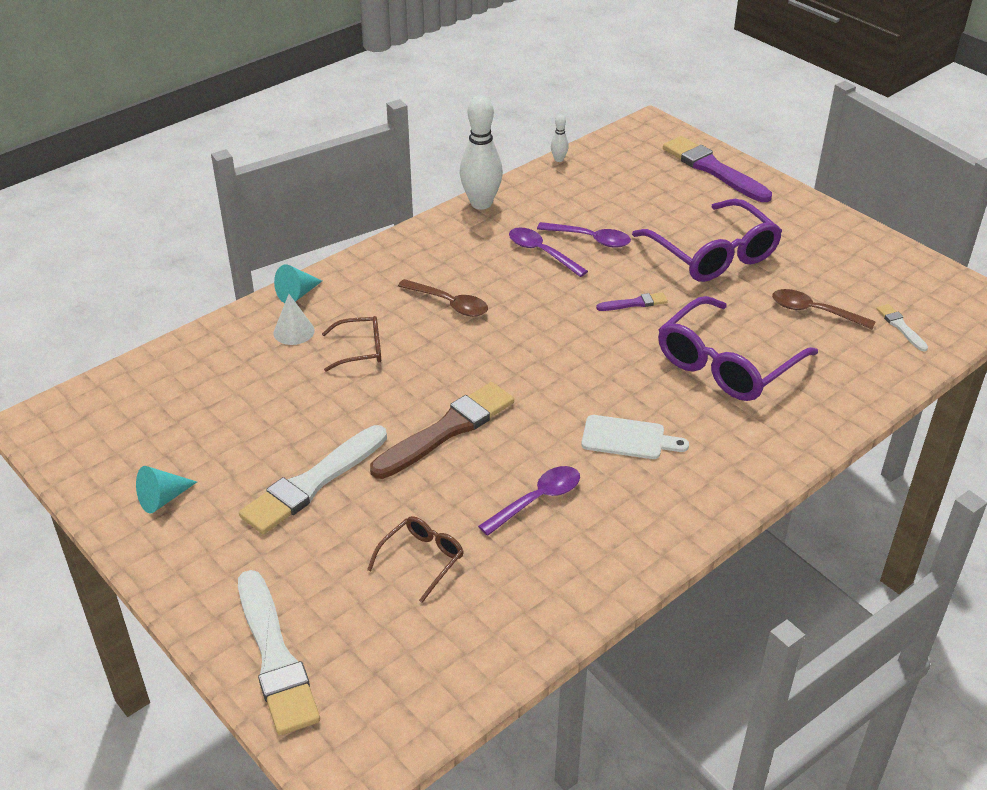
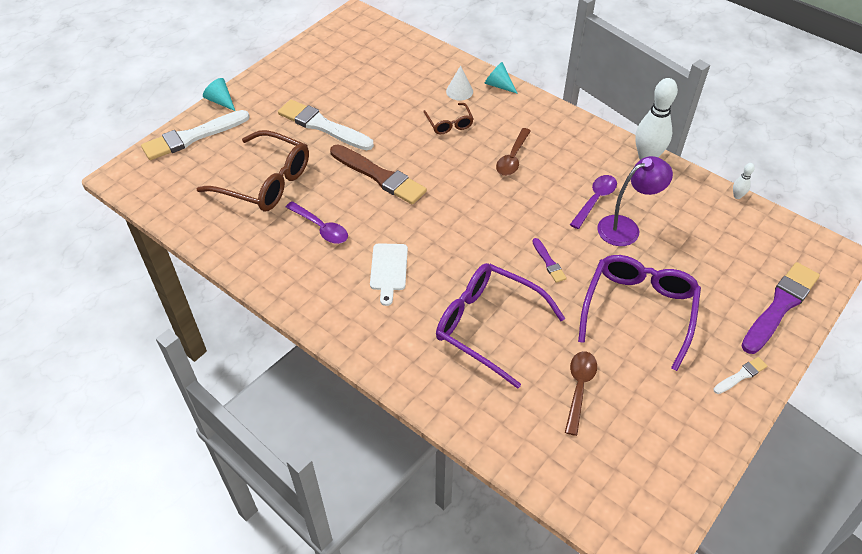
camera: 80 degrees right, 10 degrees up
(163, 499) = (302, 72): turquoise cone -> turquoise cone (220, 101)
(421, 560) = (265, 181): brown glasses -> brown glasses, size x2.00
(590, 239) = (626, 227): purple spoon -> purple lamp
(712, 254) = (638, 311): purple glasses -> purple glasses turned 150 degrees clockwise
(901, 327) = (578, 458): white brush -> white brush (741, 375)

